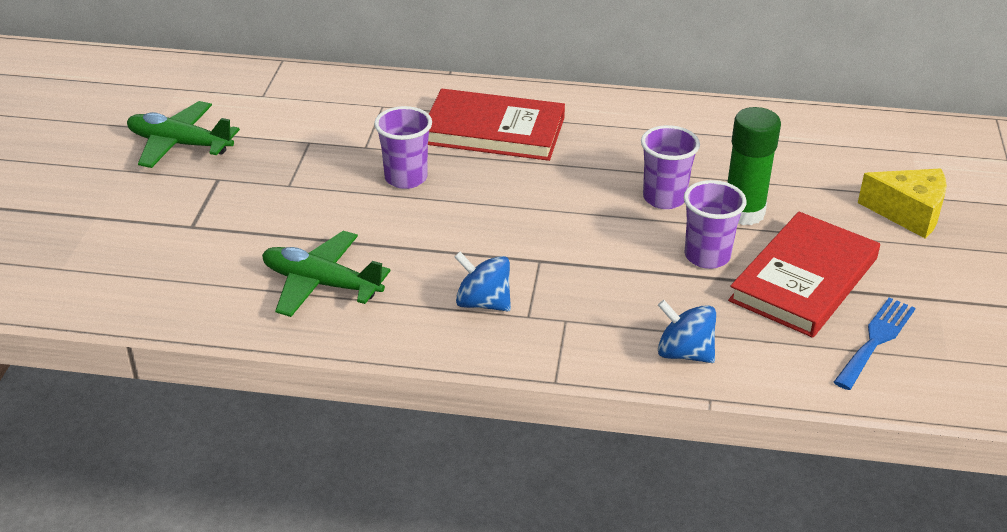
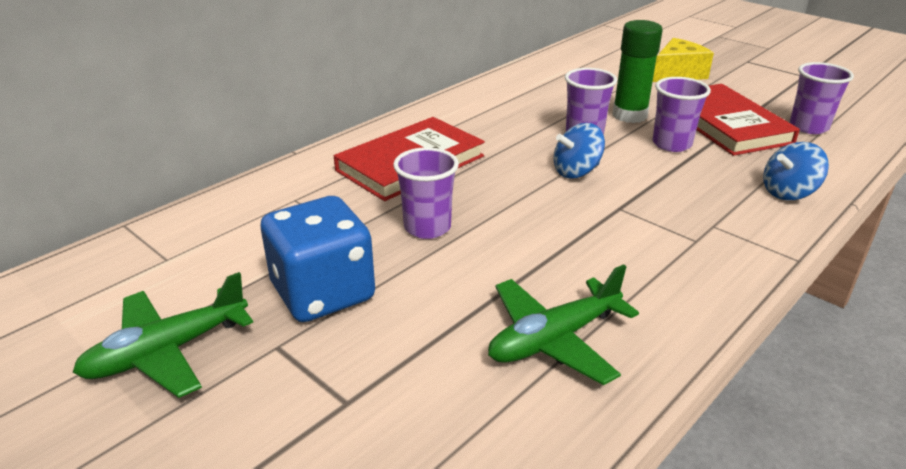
camera: 55 degrees left, 5 degrees down
(284, 170) = (323, 293): none -> blue dice
(483, 303) = (660, 255): blue spinning top -> blue spinning top (576, 171)
(876, 340) = (808, 127): blue fork -> purple cup

